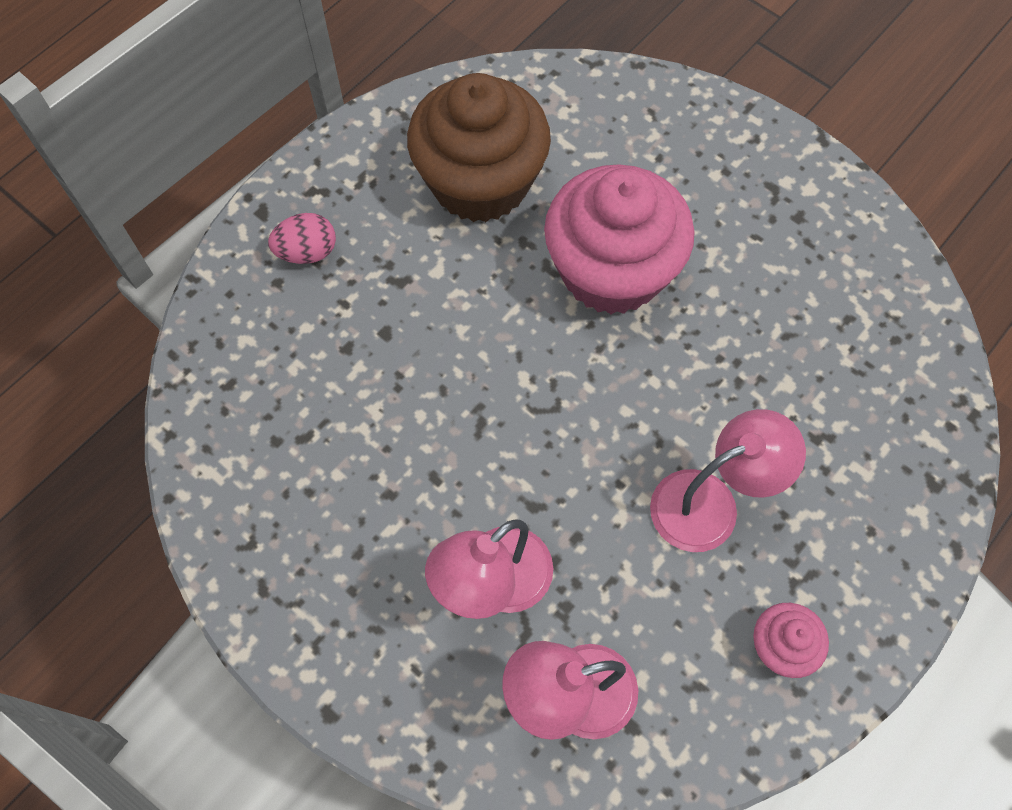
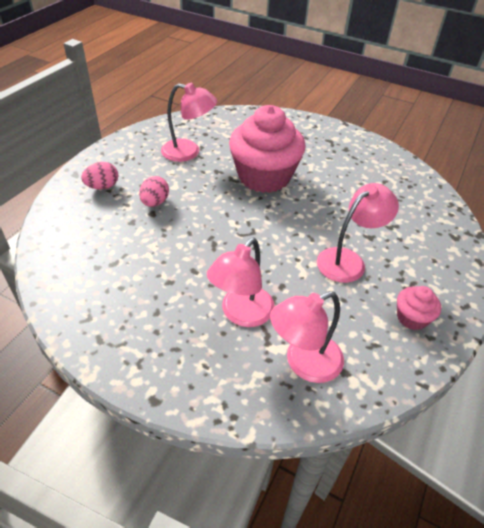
camera: 15 degrees left, 20 degrees down
(394, 307) = (155, 202): none -> pink egg
(480, 182) = (188, 152): brown cupcake -> pink lamp

